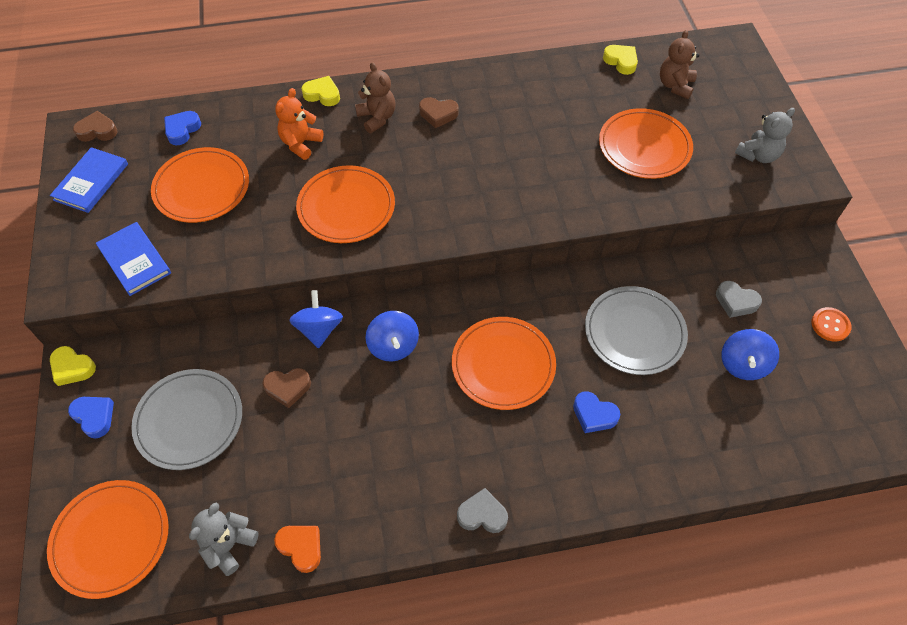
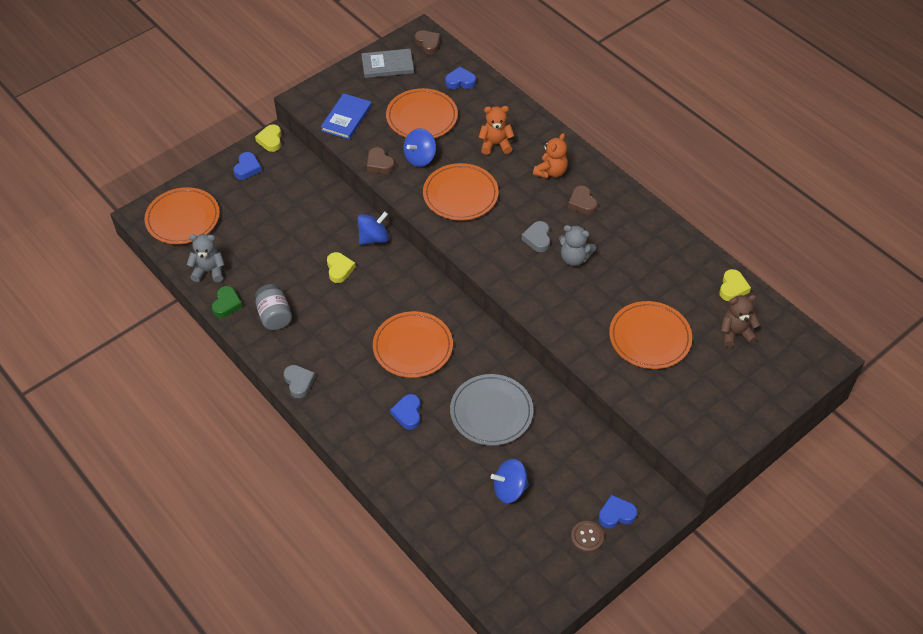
camera: 60 degrees right, 5 degrees down
(91, 182) = (387, 65): blue book -> grey book
(189, 420) = (271, 211): grey plate -> none
(288, 388) = (322, 245): brown heart -> brown heart (379, 164)
(301, 547) = (227, 304): orange heart -> green heart
(322, 94) = (548, 132): yellow heart -> yellow heart (339, 269)
(360, 495) = (274, 316): none -> grey jar
(377, 118) = (551, 172): brown teddy bear -> orange teddy bear
(393, 346) = (387, 282): blue spinning top -> blue spinning top (420, 158)
(736, 302) = (564, 466): grey heart -> grey heart (537, 239)
(758, 155) = (701, 415): grey teddy bear -> grey teddy bear (574, 258)
(812, 287) = (616, 514): none -> blue heart
(830, 325) = (587, 537): orange button -> brown button

